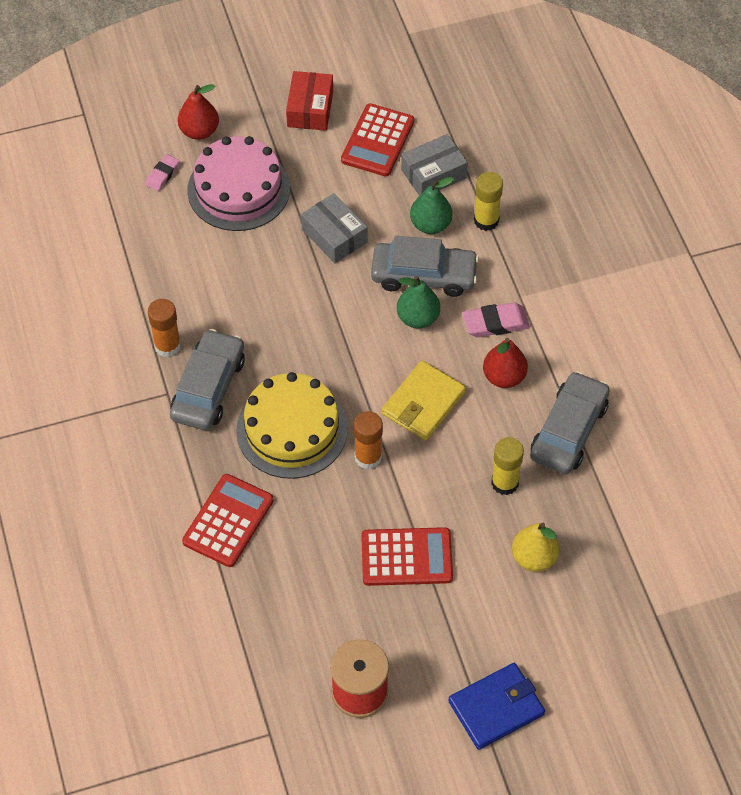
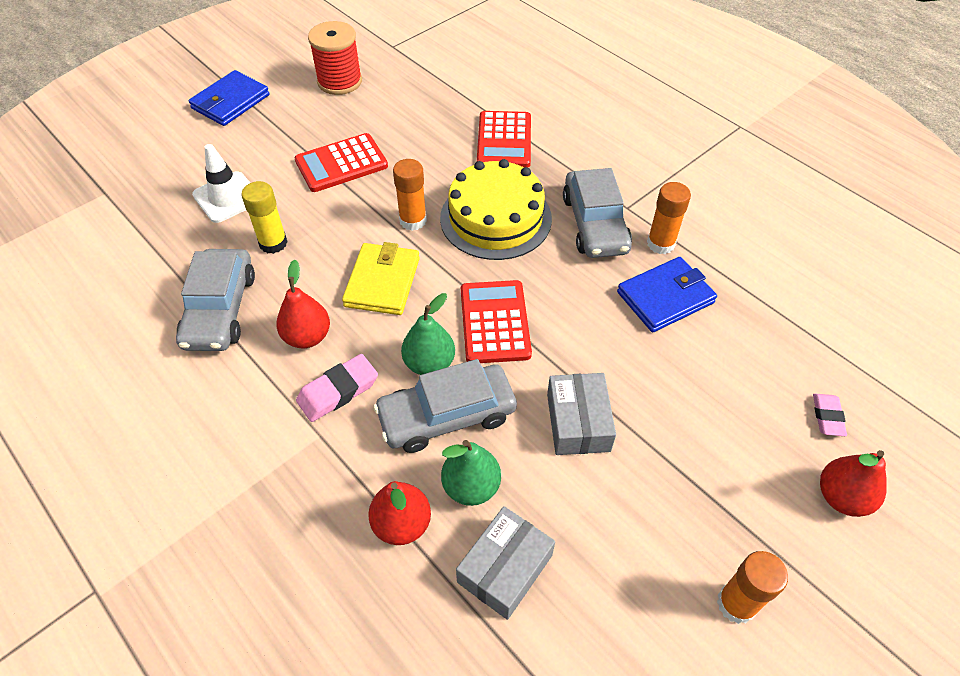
camera: 155 degrees right, 5 degrees down
(202, 299) = (665, 297): none -> blue wallet
(238, 189) = (729, 436): pink cake -> none
(310, 109) = (736, 604): red box -> orange glue stick
(334, 236) = (578, 422): grey box -> grey box turned 60 degrees clockwise
(377, 141) = (610, 590): red calculator -> red calculator (495, 322)
(486, 220) = (401, 524): yellow glue stick -> red pear
(534, 557) = (227, 197): yellow pear -> white traffic cone

